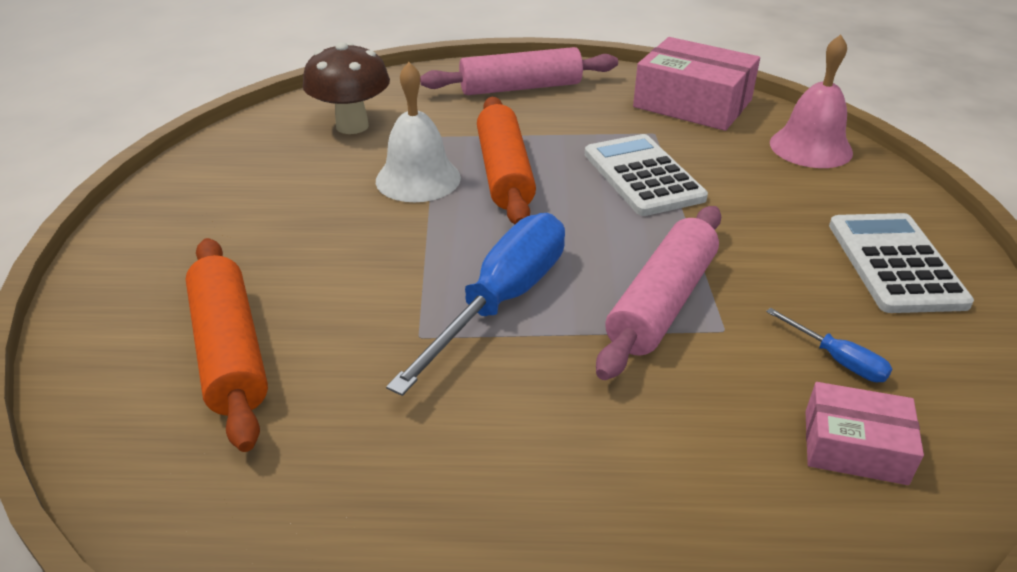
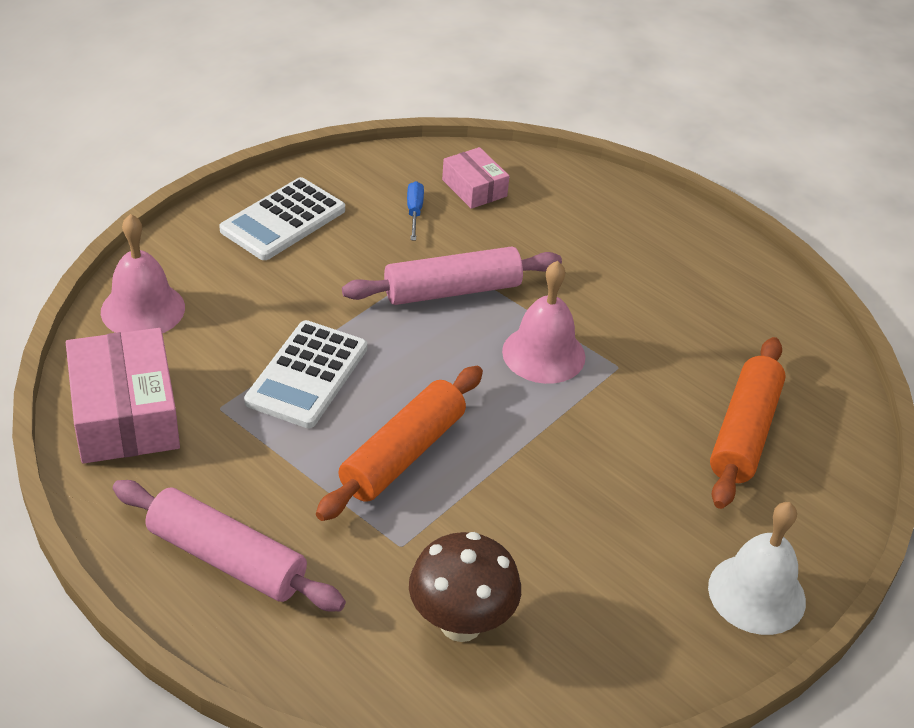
camera: 140 degrees left, 5 degrees up
(418, 179) = (478, 499): white bell -> white bell (756, 594)
(502, 301) = (543, 354): blue screwdriver -> pink bell

